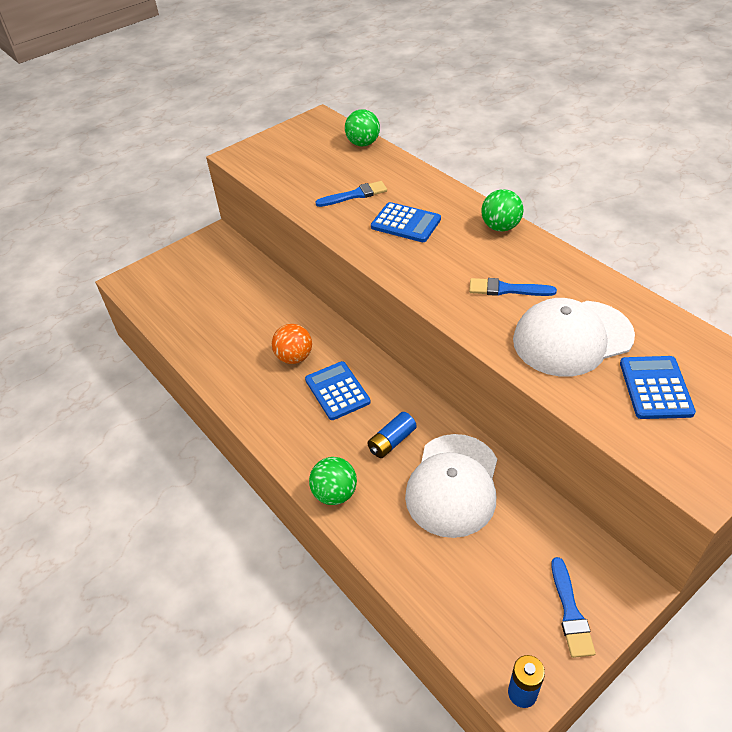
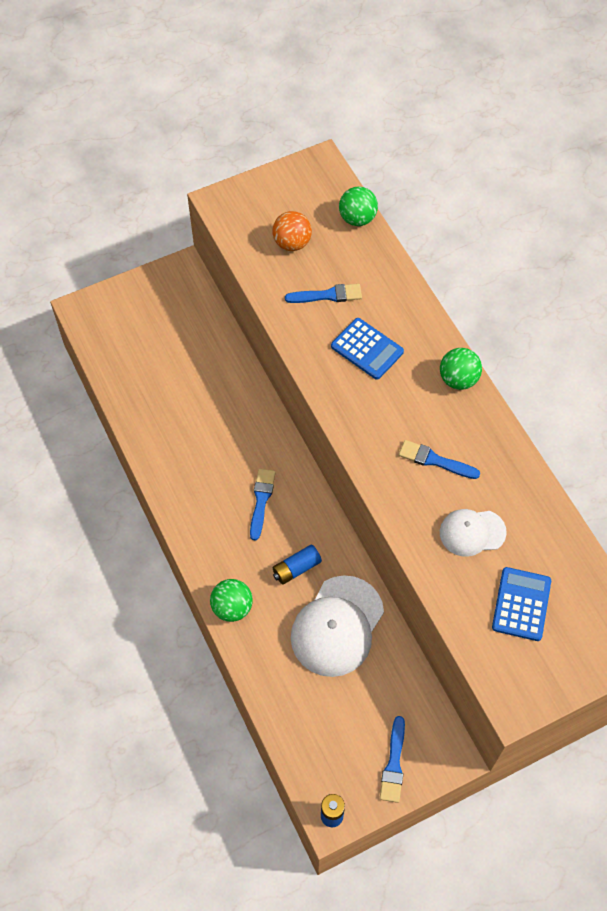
camera: 10 degrees right, 15 degrees up
(294, 357) = (230, 451): orange ball -> orange ball (292, 243)
(337, 391) = (261, 501): blue calculator -> blue brush
(572, 338) = (472, 532): white cap -> white cap, size x0.59

